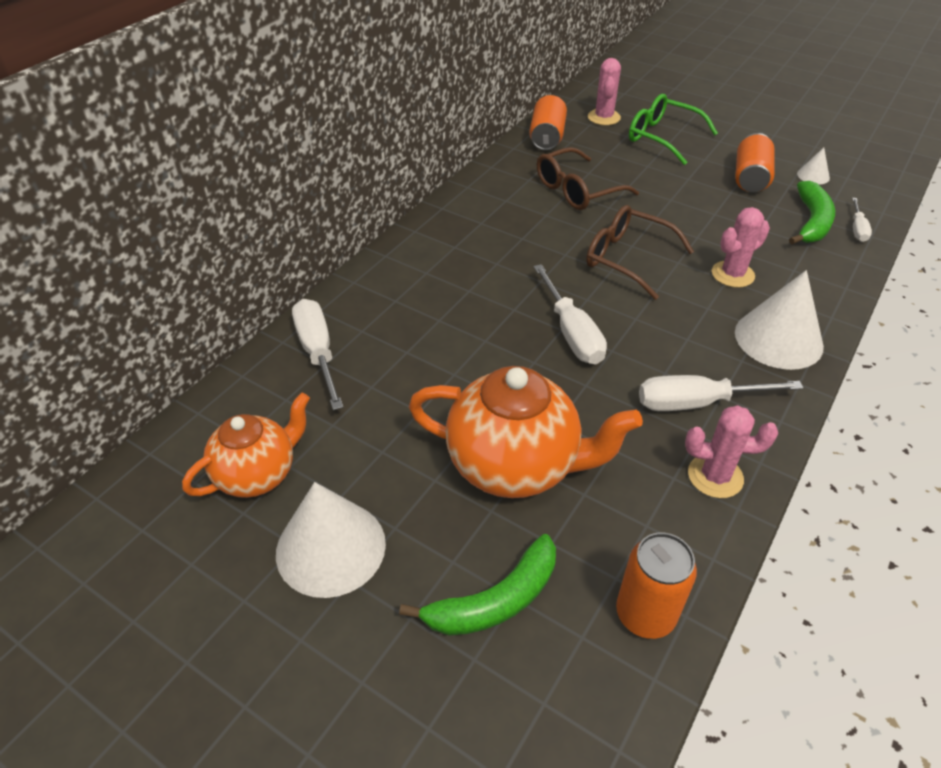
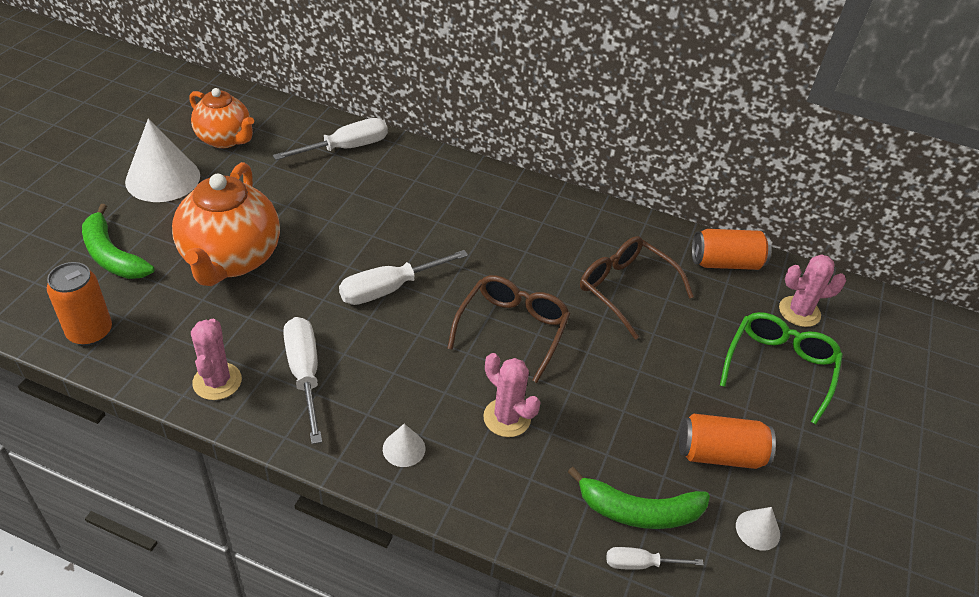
camera: 75 degrees right, 0 degrees up
(778, 339) = (404, 448): white cone -> white cone, size x0.46

